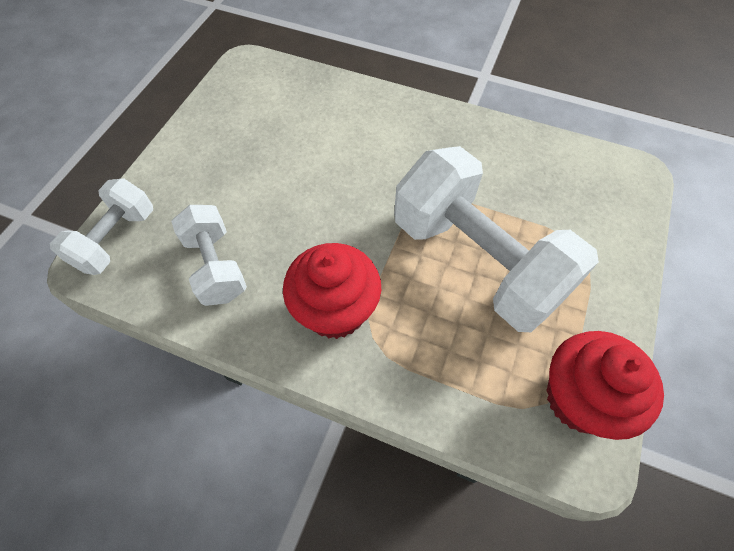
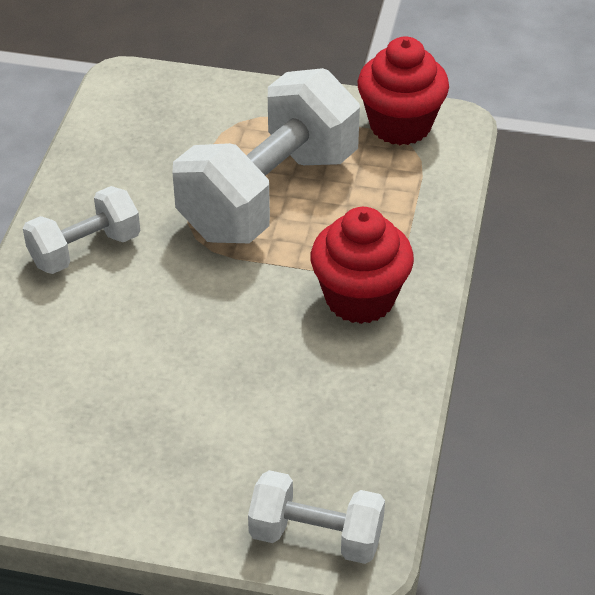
camera: 100 degrees left, 15 degrees down
(216, 266) = (331, 416): white dumbbell -> white dumbbell (85, 250)

